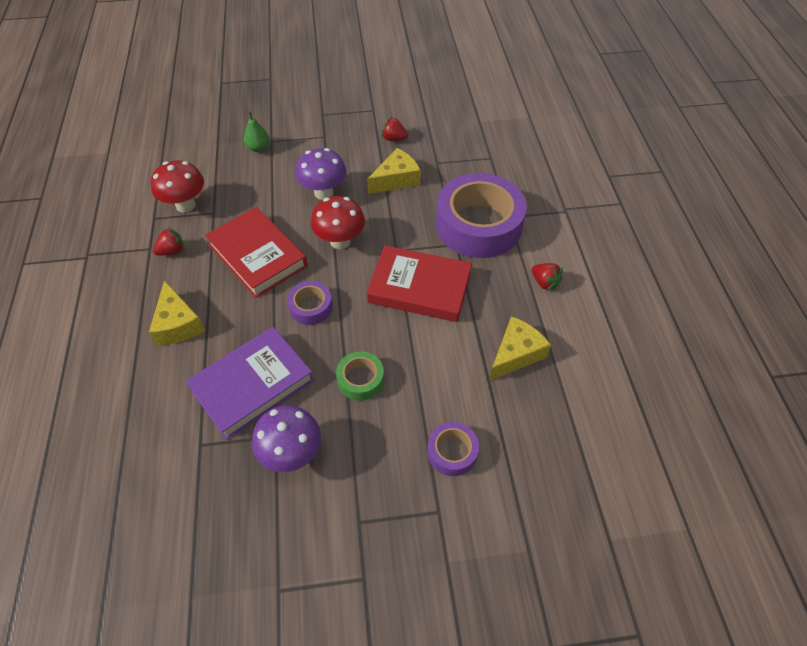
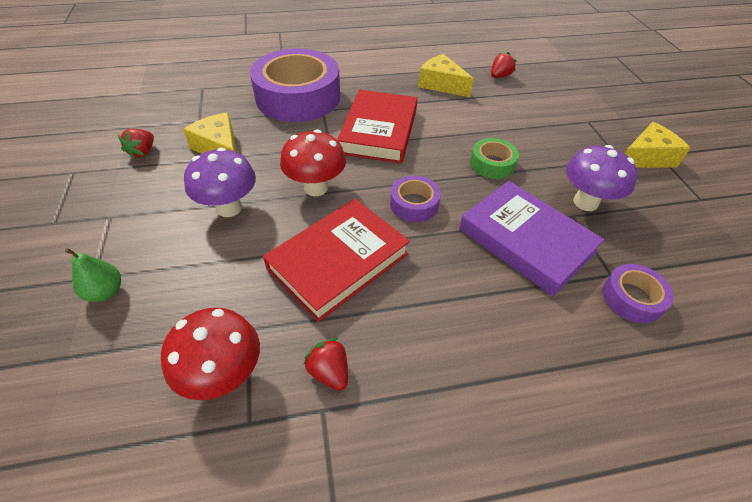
camera: 95 degrees left, 5 degrees down
(178, 324) = (463, 331): yellow cheese -> yellow cheese (646, 157)
(452, 452) = (539, 115): purple tape -> purple tape (632, 298)
(544, 282) = (367, 68): red strawberry -> red strawberry (499, 76)

